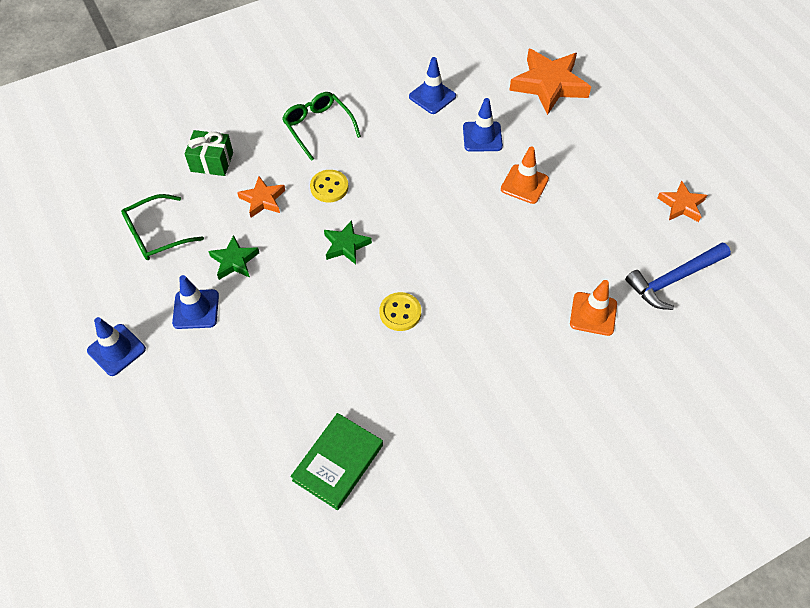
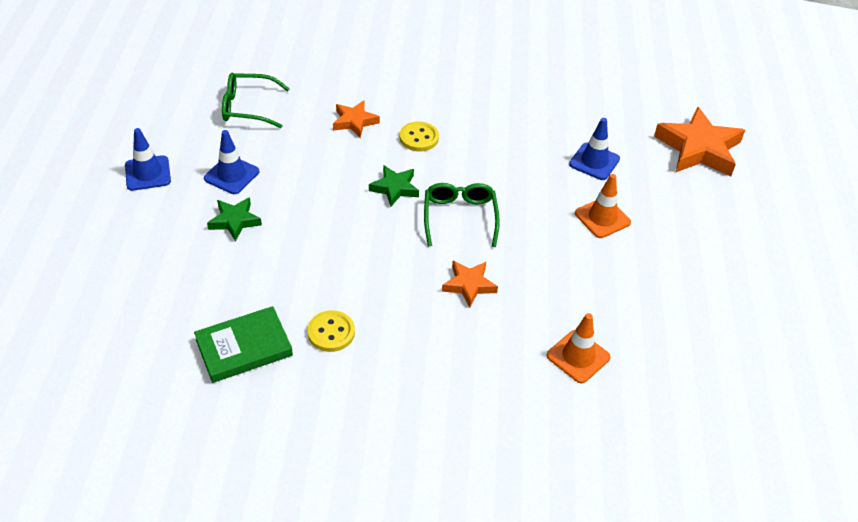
camera: 30 degrees right, 10 degrees down
(212, 162) = (337, 75): green gift -> none
(234, 261) = (292, 155): green star -> green star (235, 221)
(318, 127) = (449, 89): green glasses -> green glasses (460, 217)
(400, 312) = (397, 262): yellow button -> yellow button (331, 332)
(432, 96) = (574, 109): blue traffic cone -> none
(674, 279) = (689, 370): blue hammer -> none
(681, 205) = (753, 311): orange star -> orange star (469, 285)

